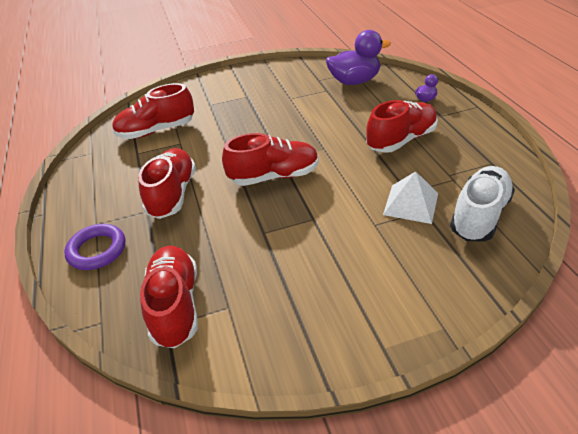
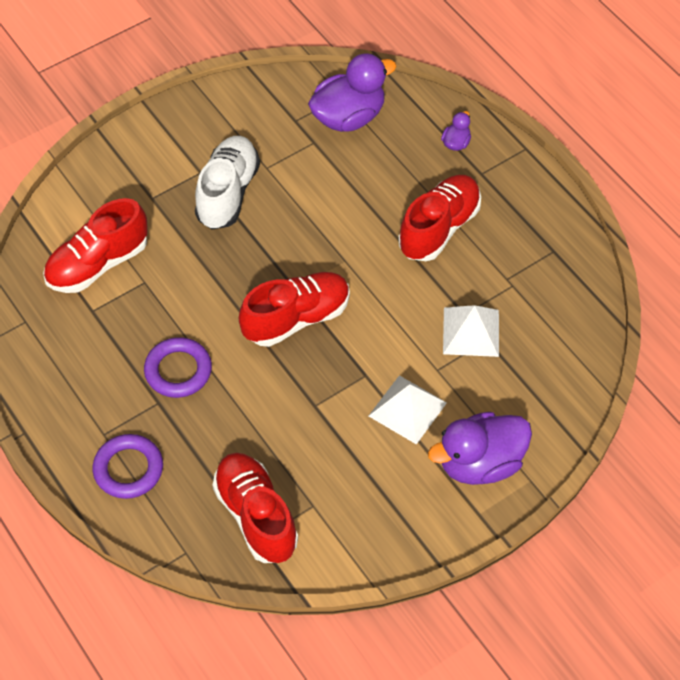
camera: 20 degrees left, 15 degrees up
(172, 194) = (178, 371): red shoe -> purple ring
(340, 248) = (407, 409): none -> white pyramid
(395, 303) = (480, 463): none -> purple duck
(479, 215) = (547, 335): white shoe -> white shoe (228, 193)

